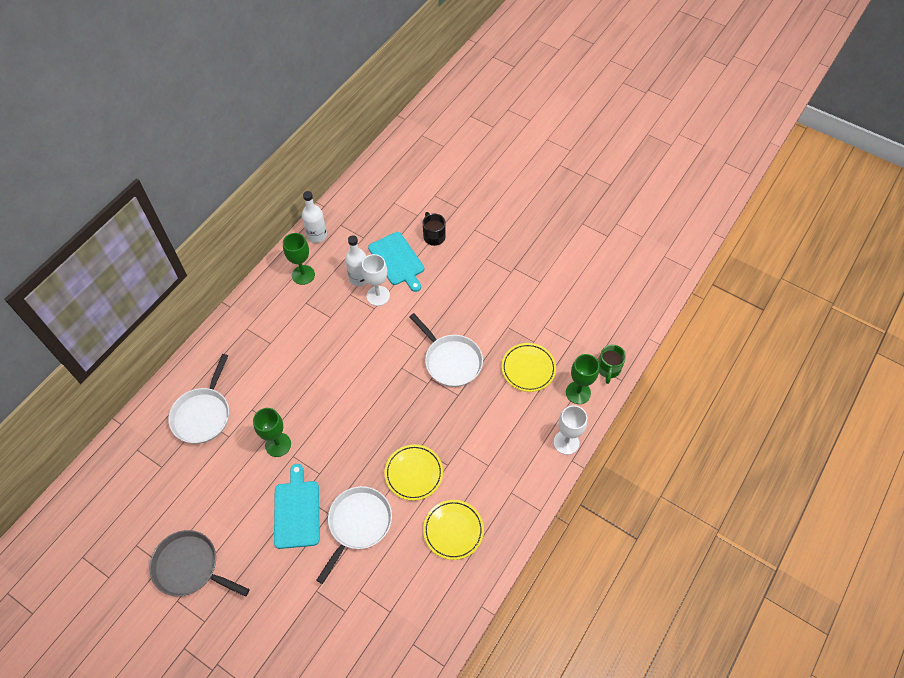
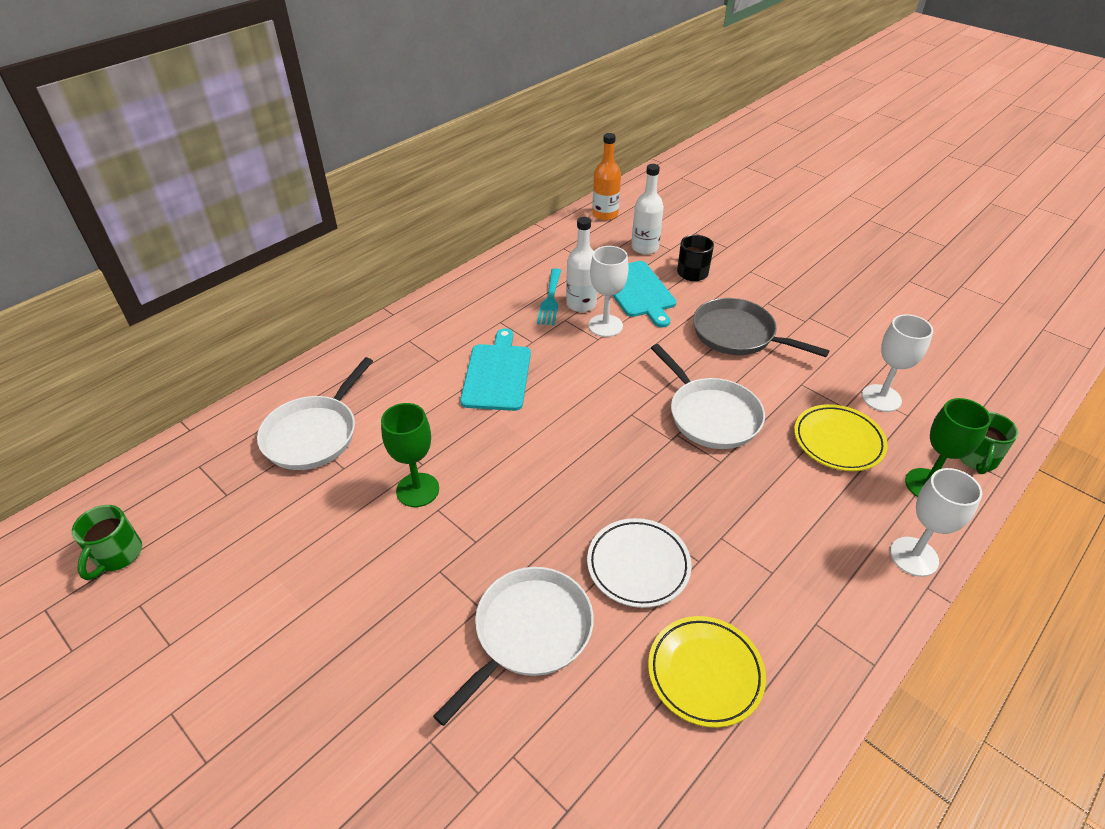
camera: 10 degrees right, 15 degrees down
(110, 517) = (117, 555): none -> green mug
(190, 567) = (215, 656): grey pan -> grey pan (738, 335)
(296, 511) = (425, 594): turquoise cutting board -> turquoise cutting board (497, 374)
(303, 275) = (503, 292): green goblet -> none
(317, 235) = (530, 255): white bottle -> white bottle (645, 248)
(337, 277) = (550, 300): none -> turquoise fork
(367, 185) = (605, 214): none -> orange bottle
(414, 473) = (638, 565): yellow plate -> white plate
(556, 331) = (881, 398): none -> white goblet

